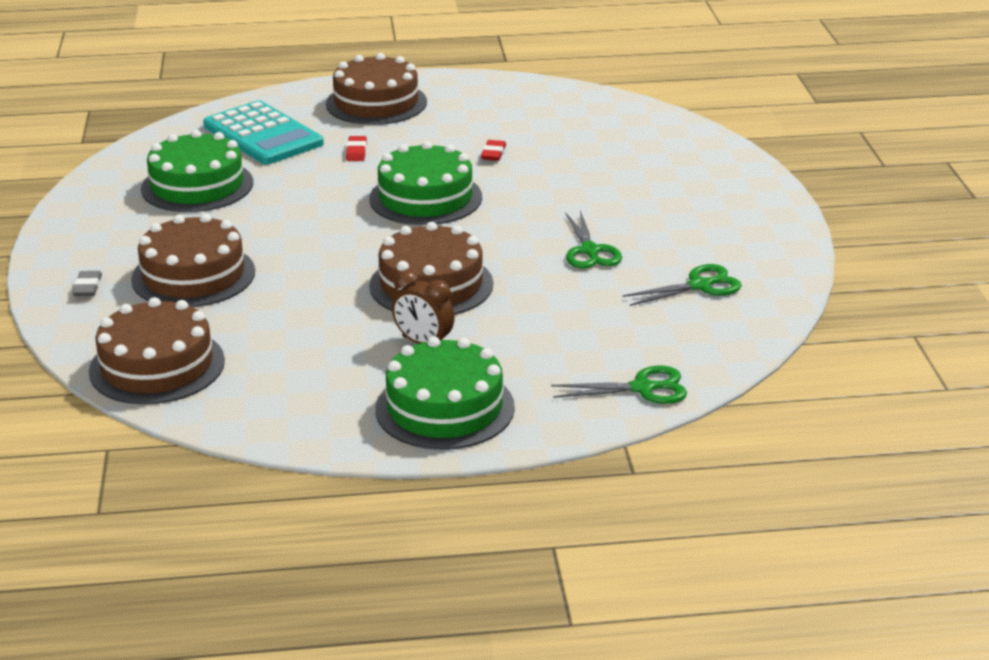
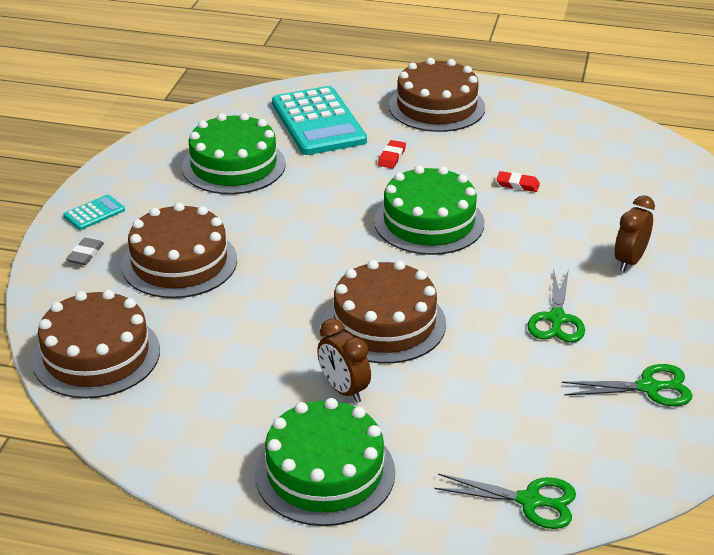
camera: 20 degrees right, 5 degrees up
(73, 251) = (94, 213): none -> turquoise calculator
(493, 153) = (517, 184): red eraser -> red eraser turned 75 degrees clockwise
(631, 195) = (629, 261): none -> brown clock

